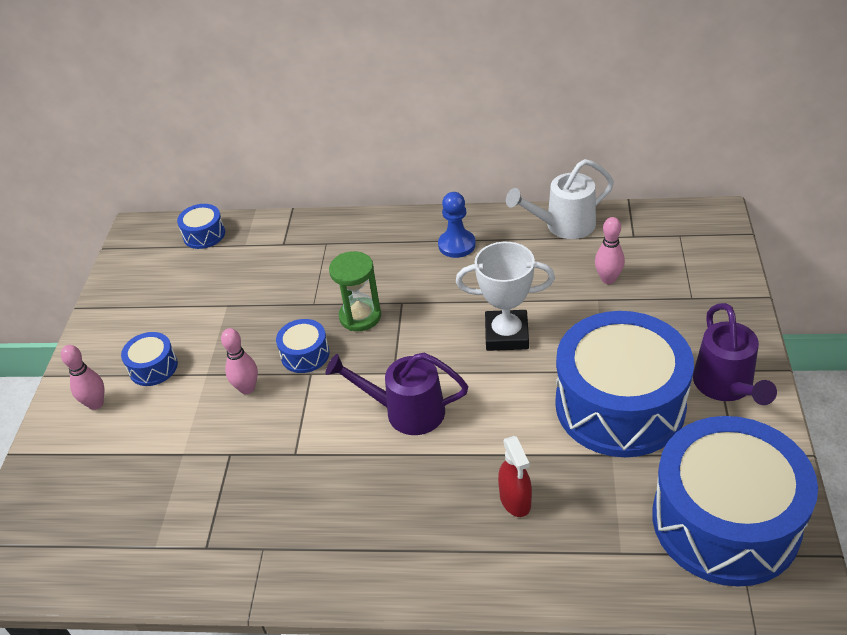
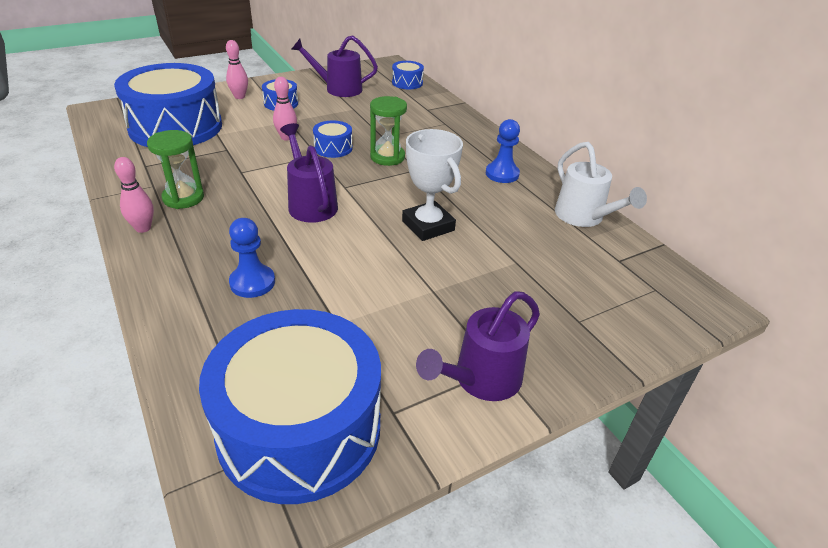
camera: 50 degrees right, 5 degrees down
(162, 301) = (338, 89): none -> purple watering can
(314, 523) = (183, 198): none -> green hourglass
(515, 500) = (252, 282): red spray bottle -> blue pawn
(563, 226) = (584, 217): white watering can -> white watering can turned 150 degrees counterclockwise
(608, 279) = (547, 261): pink bowling pin -> pink bowling pin (143, 228)
(619, 405) = (399, 312): blue drum -> blue drum (176, 127)

